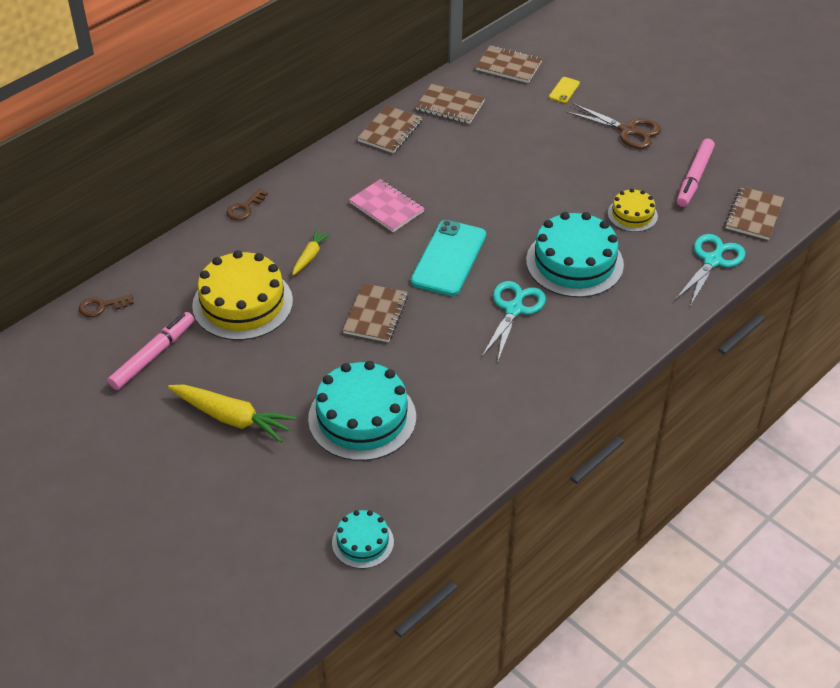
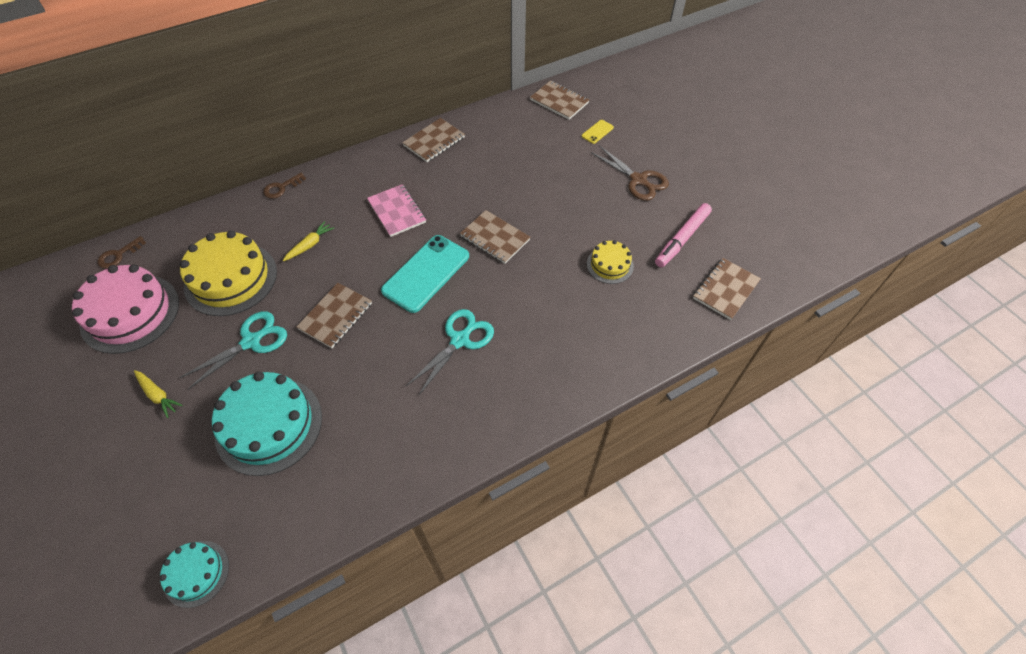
camera: 15 degrees right, 10 degrees up
(102, 306) = (118, 255): brown key -> brown key turned 45 degrees counterclockwise
(153, 355) = (130, 313): pink marker -> pink cake
(232, 418) = (158, 395): yellow carrot -> yellow carrot, size x0.55
(450, 106) = (494, 128): brown notebook -> brown notebook (495, 238)
(574, 262) = (536, 303): turquoise cake -> none
(712, 261) = (667, 331): turquoise scissors -> turquoise scissors (251, 342)

